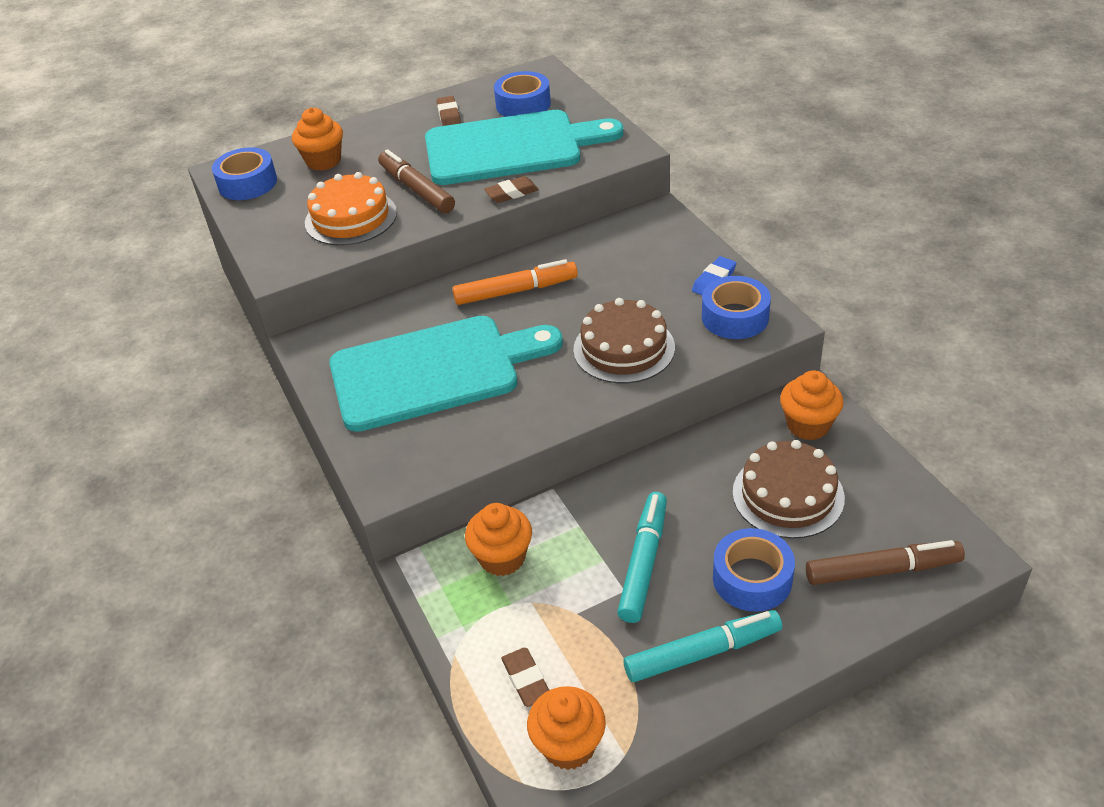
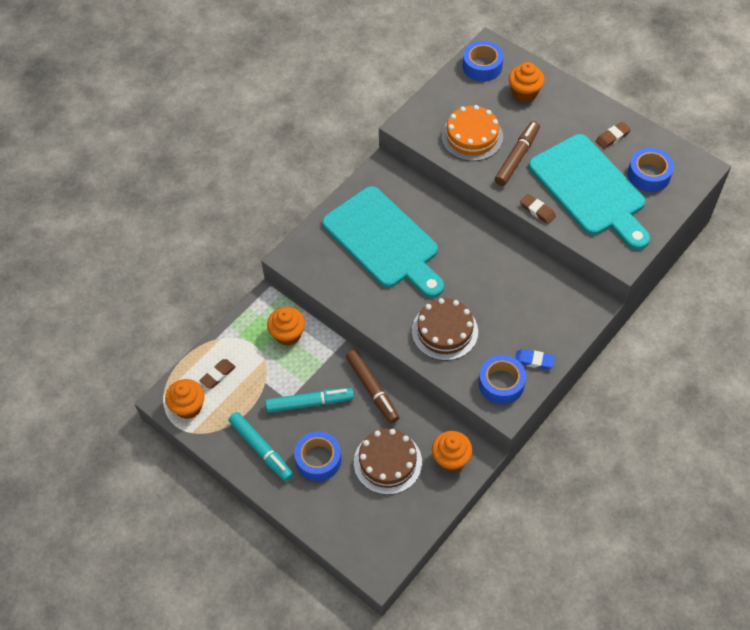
camera: 65 degrees right, 15 degrees up
(516, 291) = (473, 253): orange marker -> none
(882, 570) = (349, 525): brown marker -> brown marker (372, 389)

